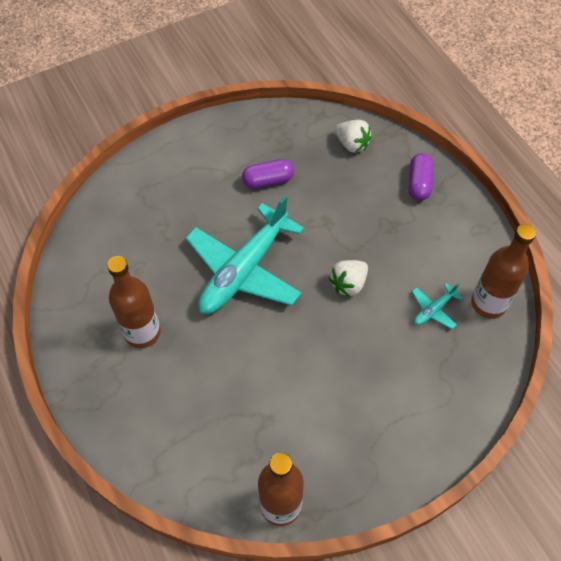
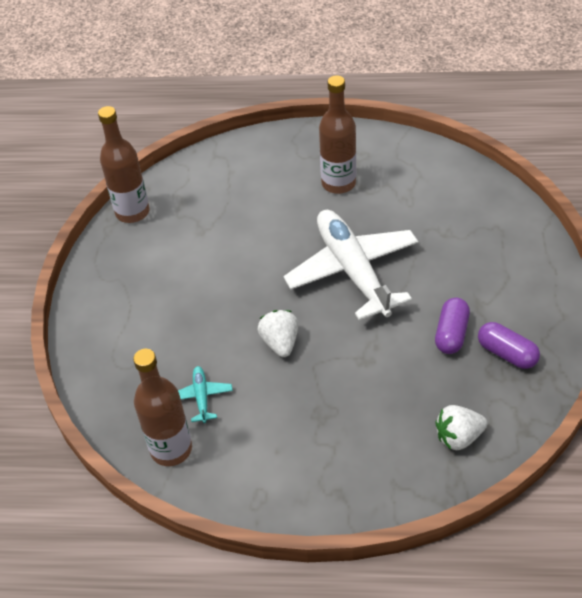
camera: 125 degrees right, 10 degrees down
(244, 270) = (352, 270): turquoise plane -> white plane
(419, 183) = (359, 474): purple capsule -> purple capsule (506, 353)

